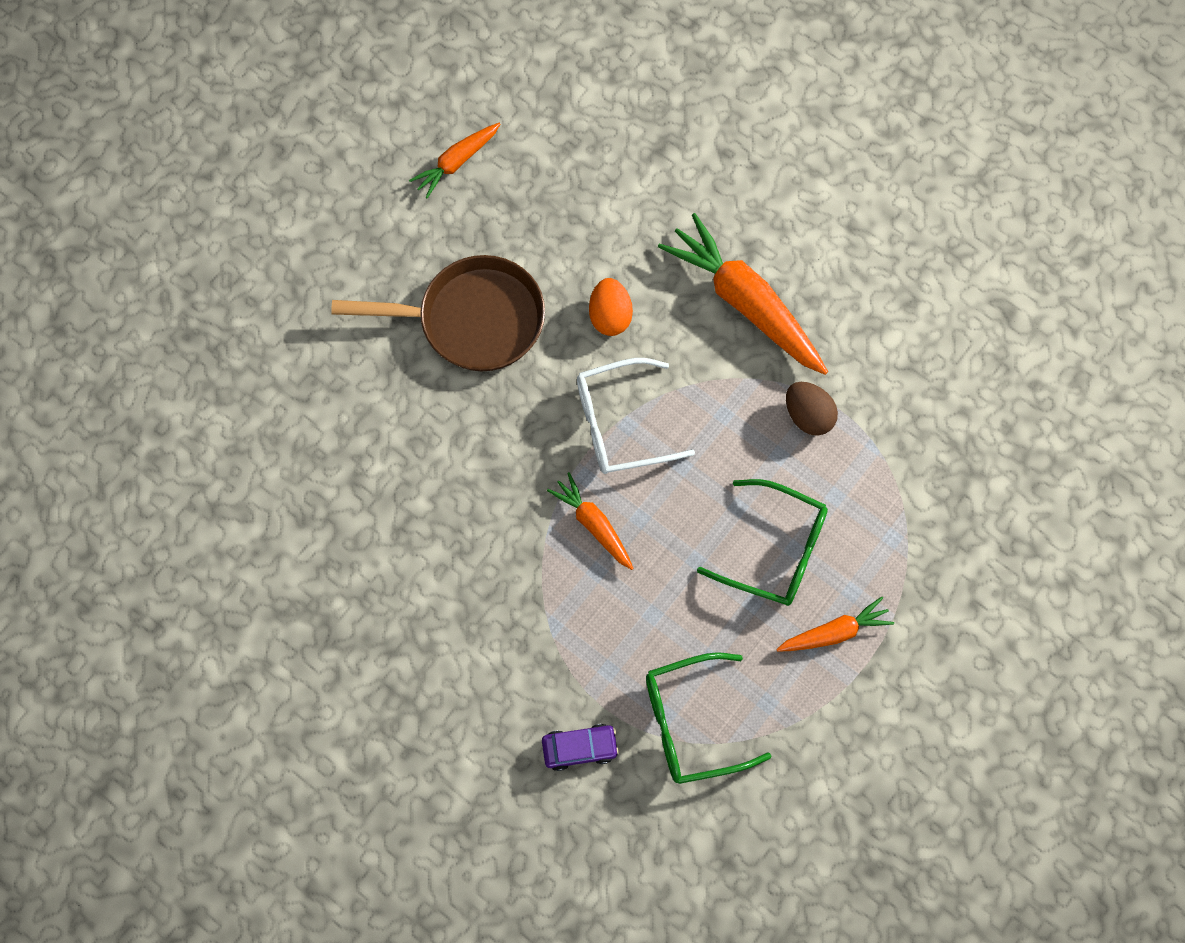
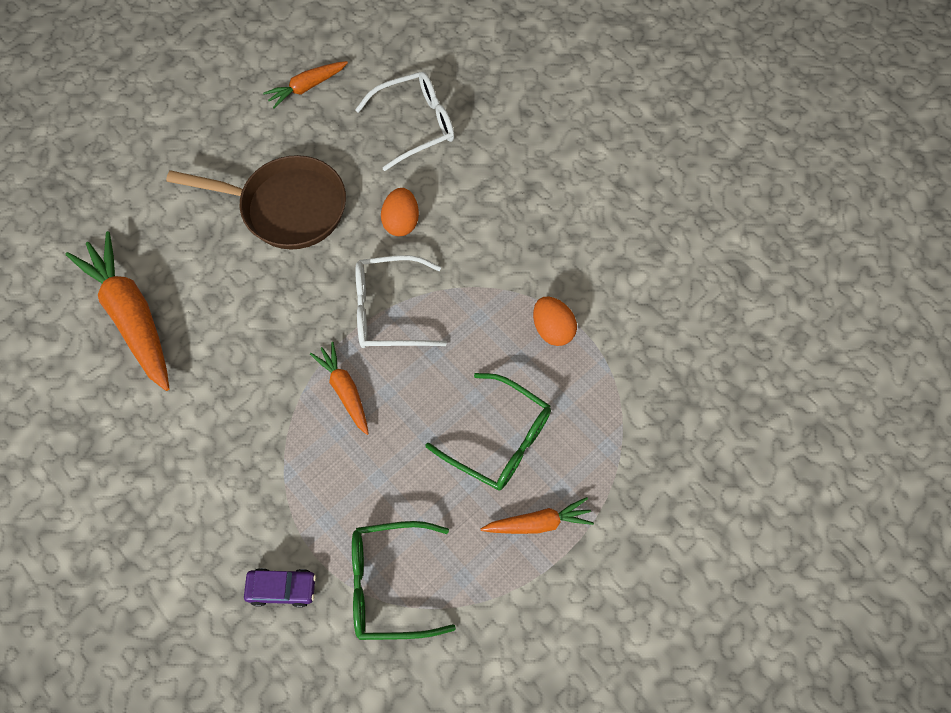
camera: 10 degrees right, 5 degrees down
(598, 191) = (416, 125): none -> white glasses
(745, 303) = (517, 229): orange carrot -> orange carrot (132, 316)
(808, 416) = (552, 329): brown egg -> orange egg

